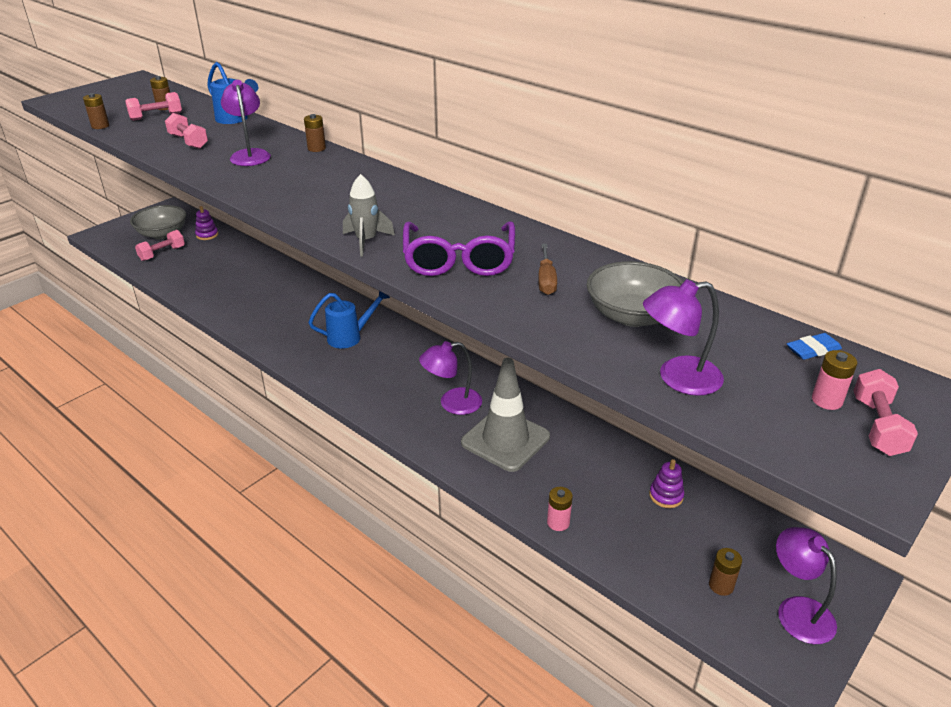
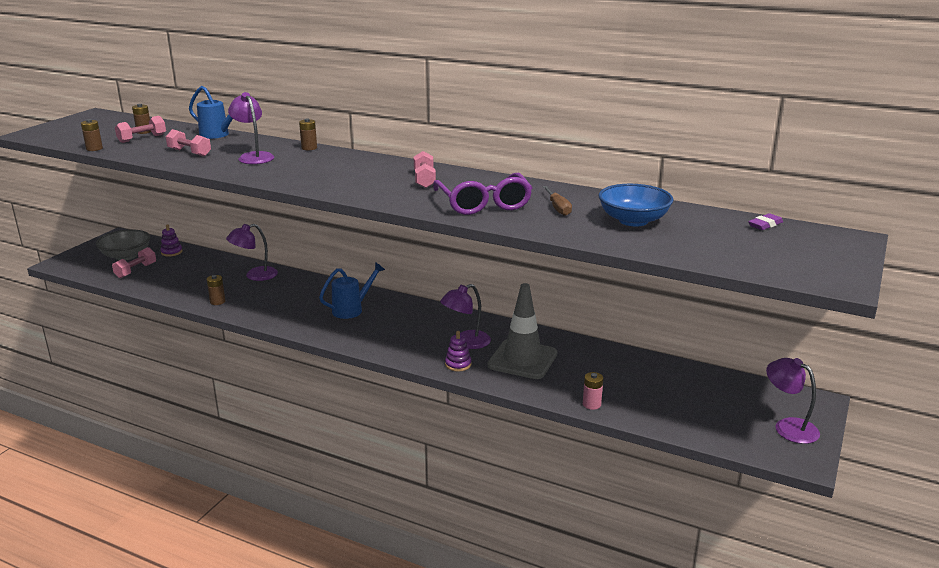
camera: 15 degrees left, 10 degrees down
(366, 241) = (401, 200): grey rocket -> none
(632, 315) = (633, 220): grey bowl -> blue bowl
(666, 496) = (664, 376): purple stacking toy -> purple stacking toy (458, 364)
(677, 378) = (686, 249): purple lamp -> purple lamp (255, 275)
(721, 585) = (729, 422): brown battery -> brown battery (217, 302)
(813, 350) = (765, 225): blue eraser -> purple eraser
(826, 400) = (789, 248): pink battery -> none
(877, 426) = (827, 256): pink dumbbell -> pink dumbbell (424, 180)

